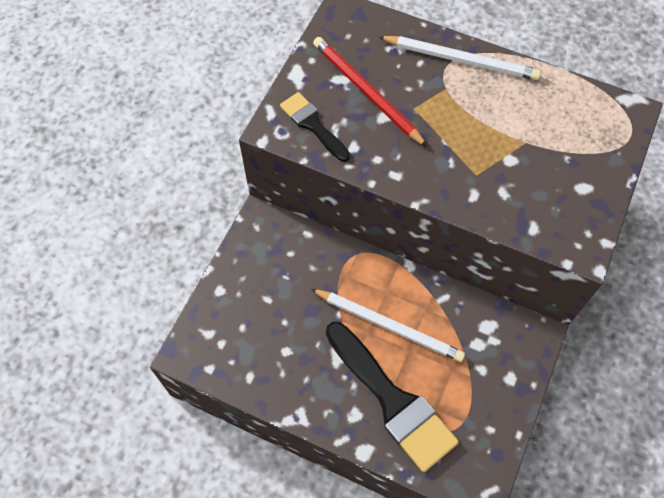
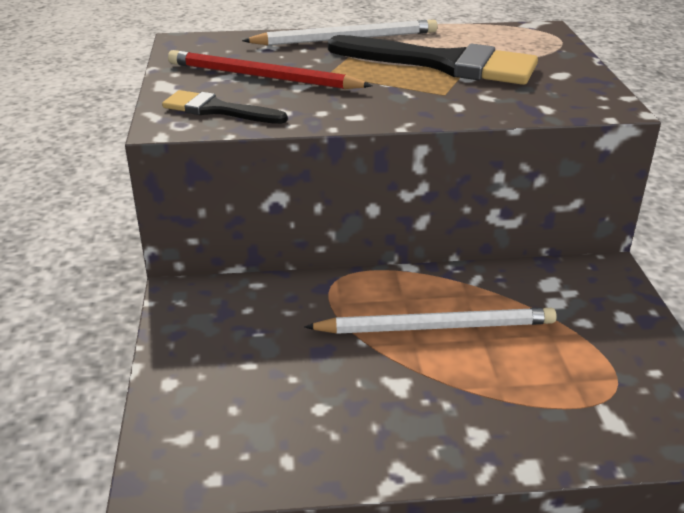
camera: 30 degrees left, 30 degrees down
(392, 401) = (511, 397): black brush -> black brush (443, 64)

